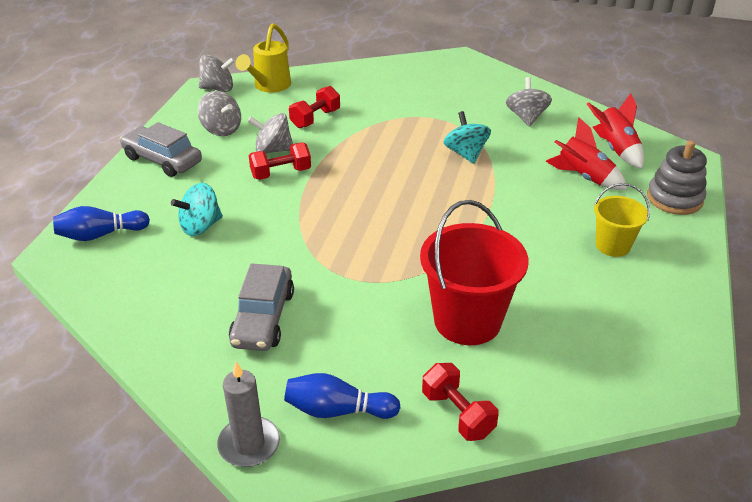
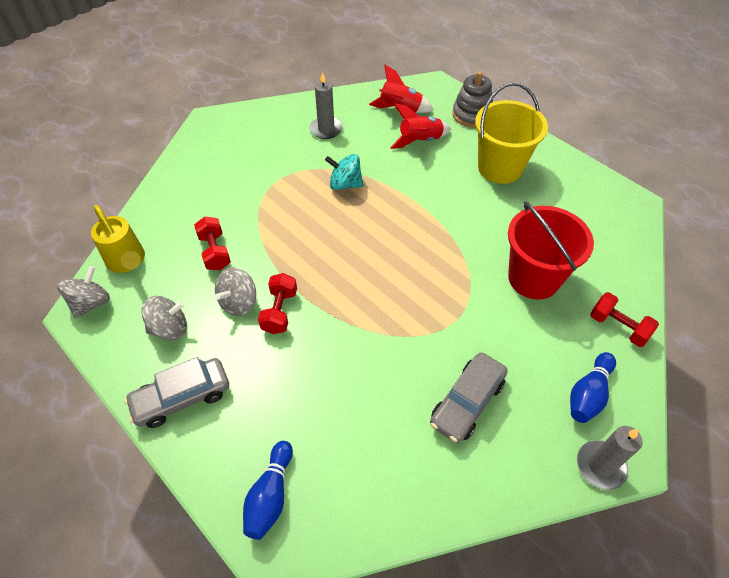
camera: 60 degrees left, 15 degrees up
(200, 226) = (315, 403): turquoise spinning top -> none
(263, 318) = (467, 402): grey car -> grey car turned 90 degrees clockwise
(457, 414) = (618, 327): red dumbbell -> red dumbbell turned 45 degrees clockwise
(526, 117) = (326, 129): grey spinning top -> grey candle
(612, 245) = (500, 168): yellow bucket -> yellow bucket, size x1.77

